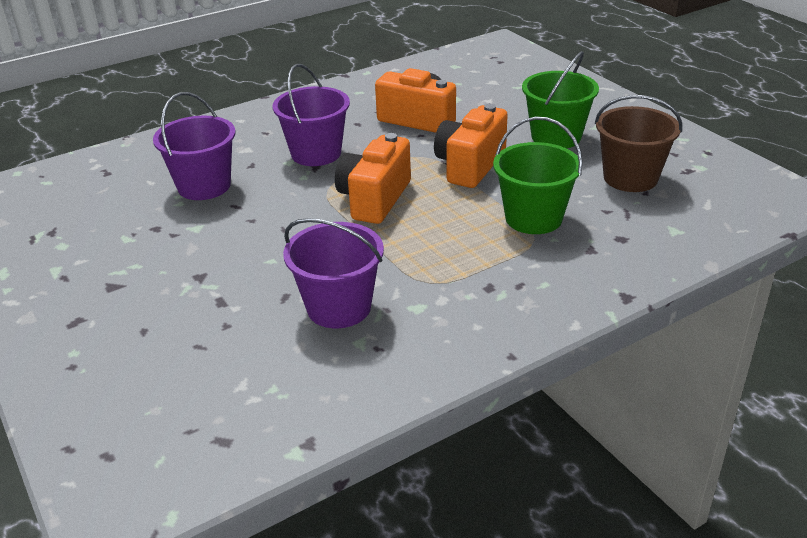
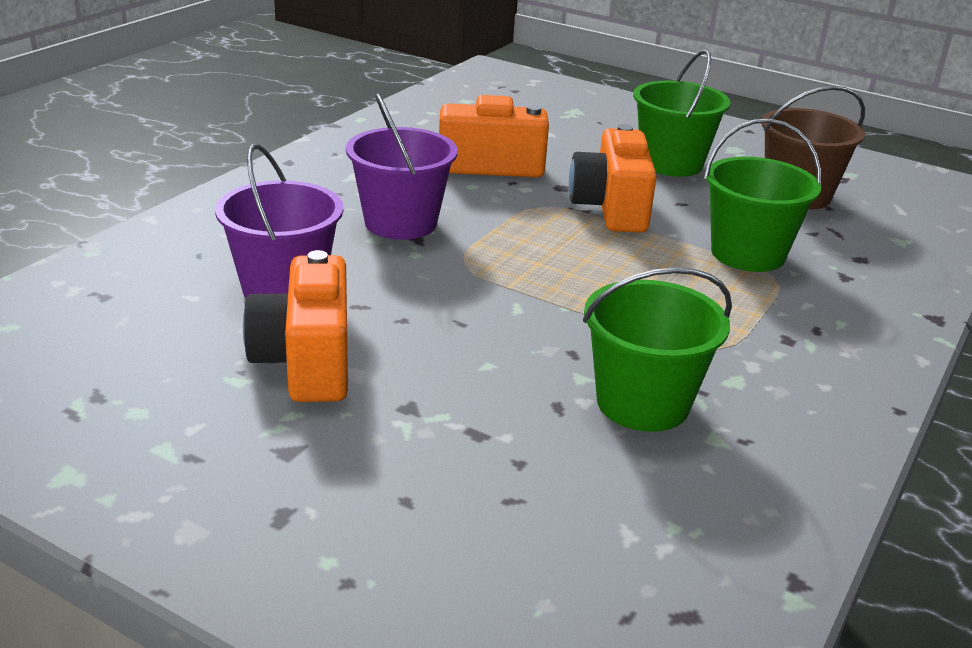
camera: 30 degrees left, 5 degrees down
(339, 307) = (642, 403): purple bucket -> green bucket
(374, 199) = (539, 265): orange camera -> orange camera (306, 362)

